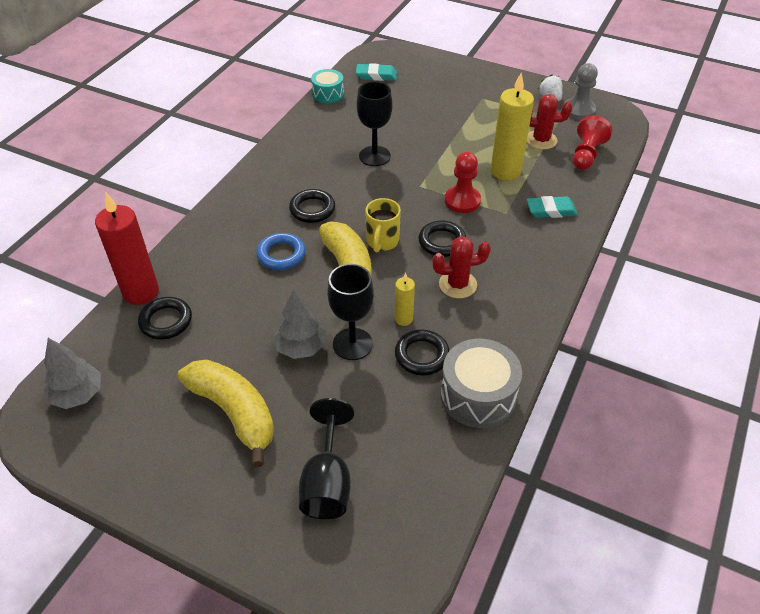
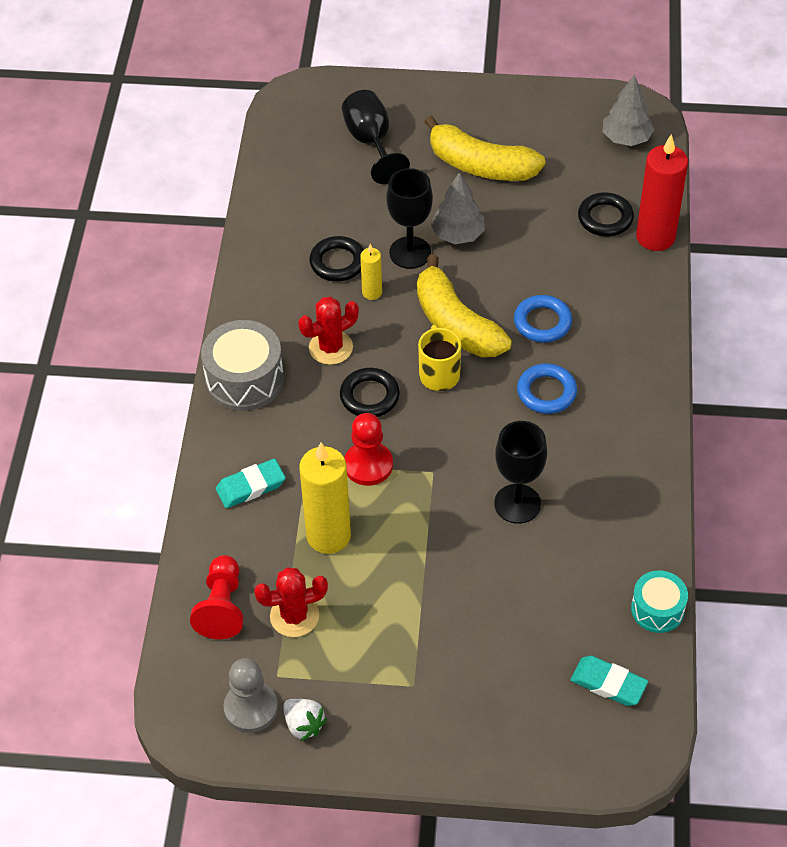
camera: 160 degrees right, 5 degrees up
(312, 209) = (546, 392): black ring -> blue ring
(376, 75) = (608, 683): turquoise eraser -> turquoise eraser turned 45 degrees clockwise
(478, 395) = (271, 243): grey drum -> grey drum (244, 379)

